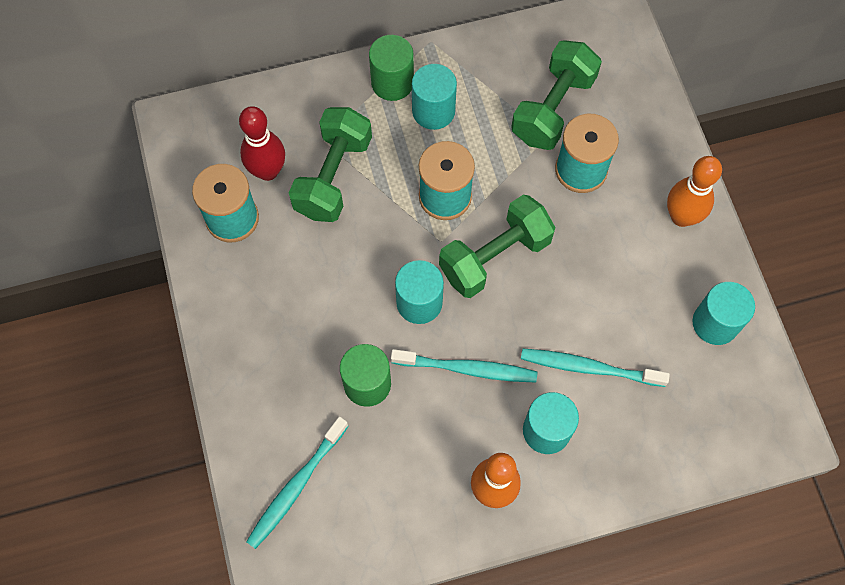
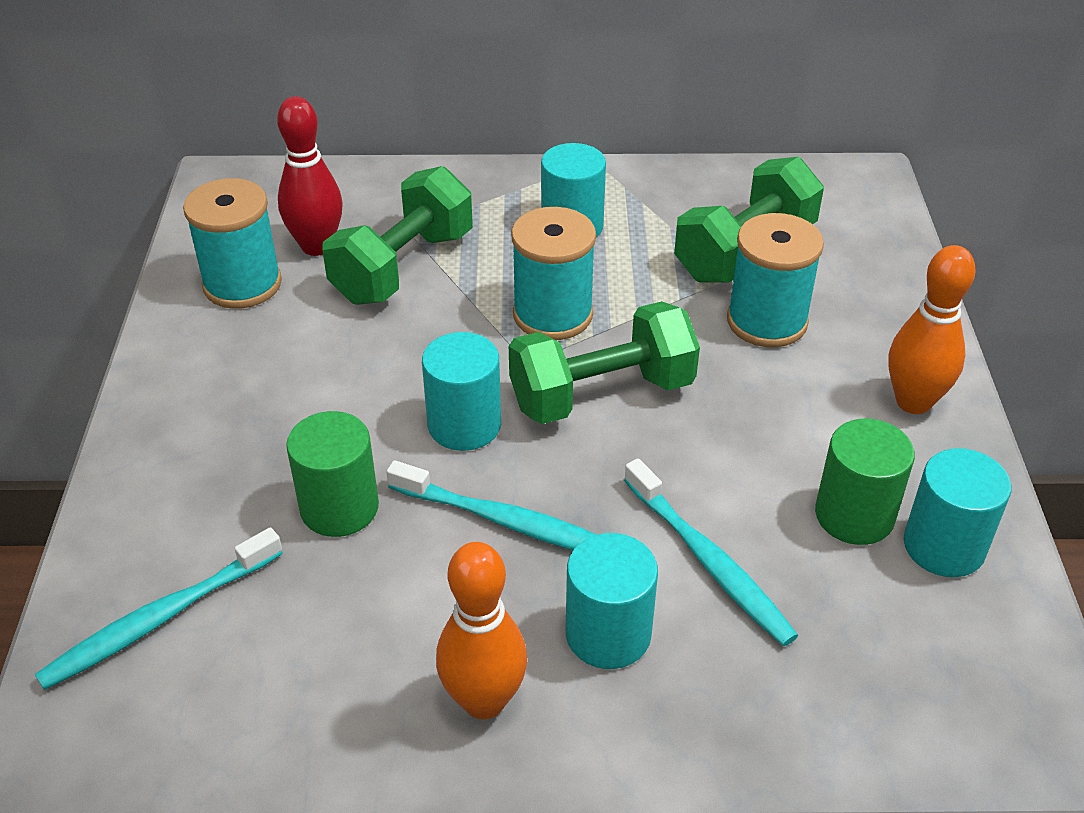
camera: 15 degrees right, 25 degrees down
(392, 83) = (527, 191): green cylinder -> green cylinder (854, 515)
(589, 367) = (709, 562): turquoise toothbrush -> turquoise toothbrush turned 150 degrees counterclockwise

